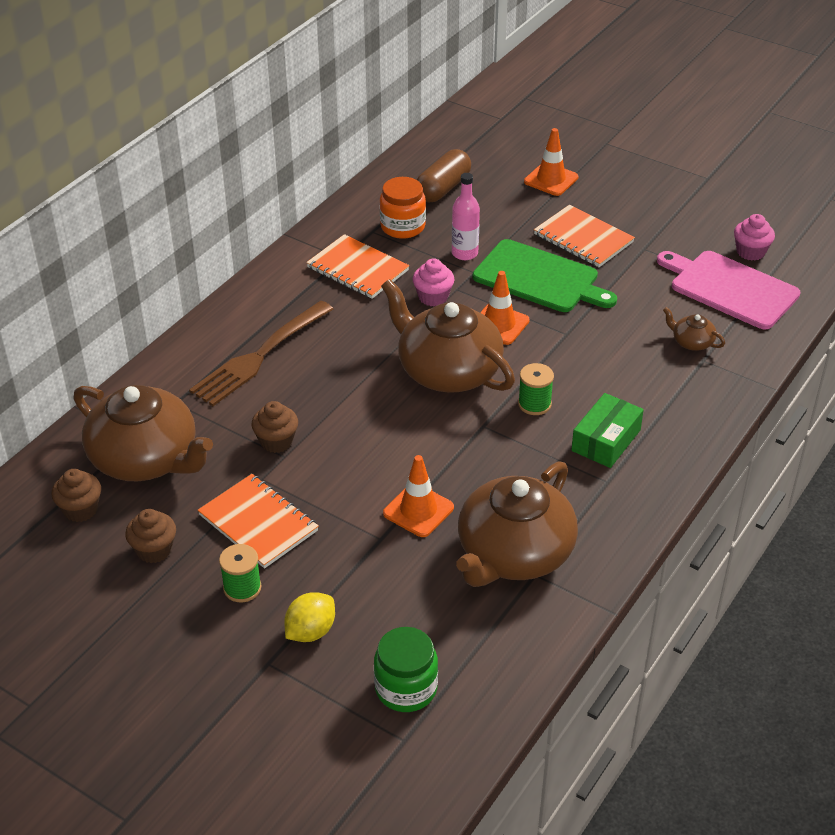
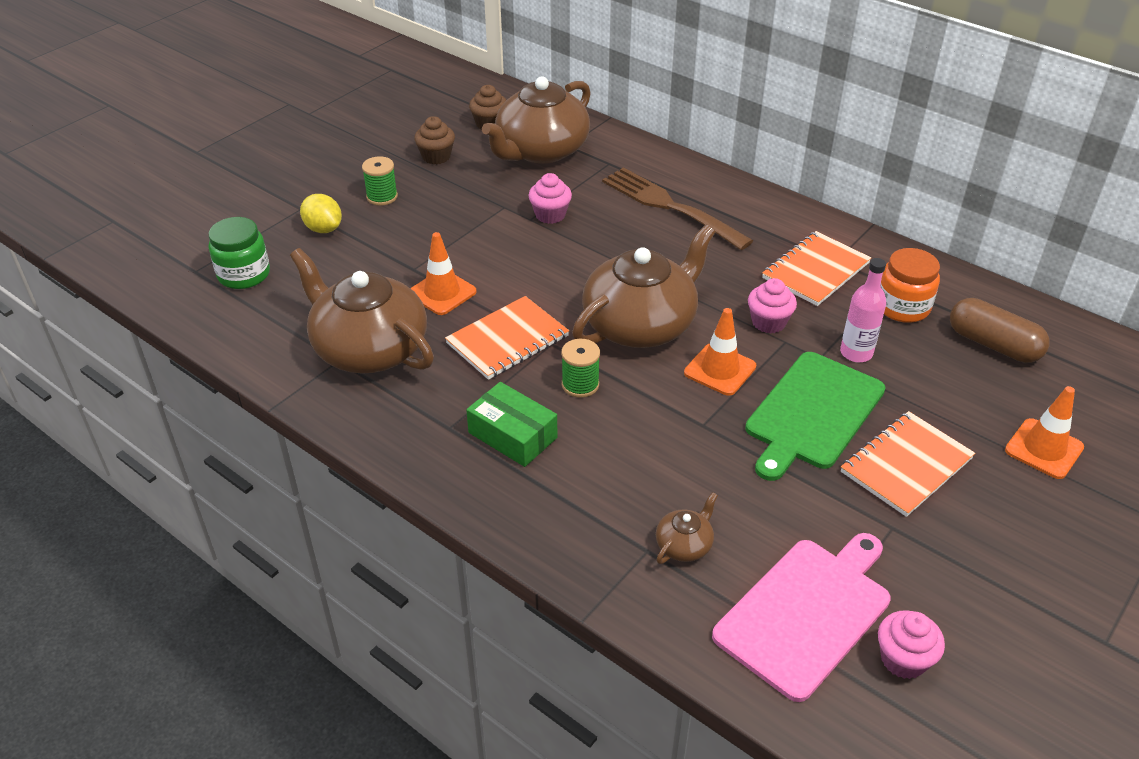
camera: 95 degrees right, 0 degrees up
(258, 523) = (451, 205): orange notebook -> orange notebook (507, 340)
(276, 441) = (550, 215): brown cupcake -> pink cupcake

